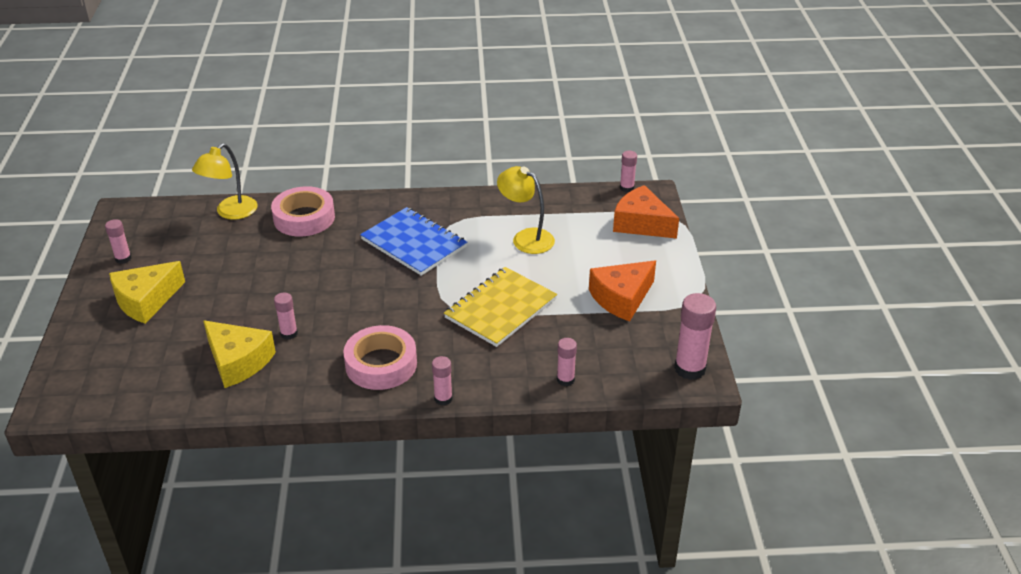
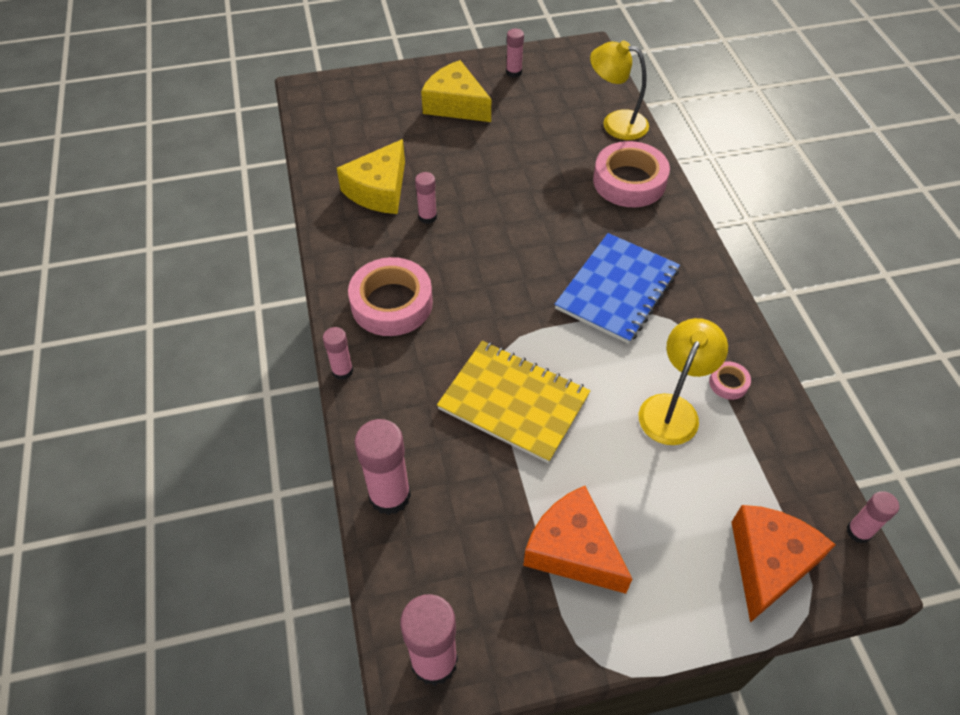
camera: 80 degrees right, 15 degrees up
(512, 211) = (728, 383): none -> pink tape
(565, 380) = (390, 495): pink glue stick -> pink glue stick, size x1.76

